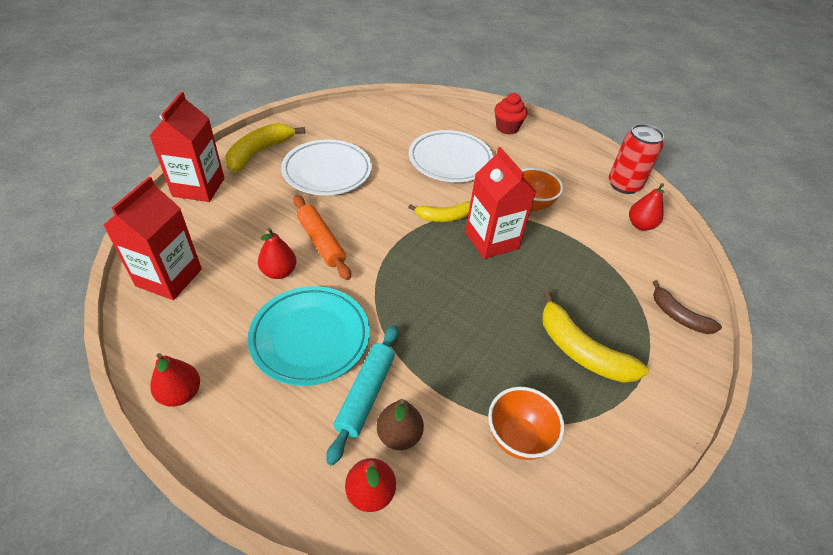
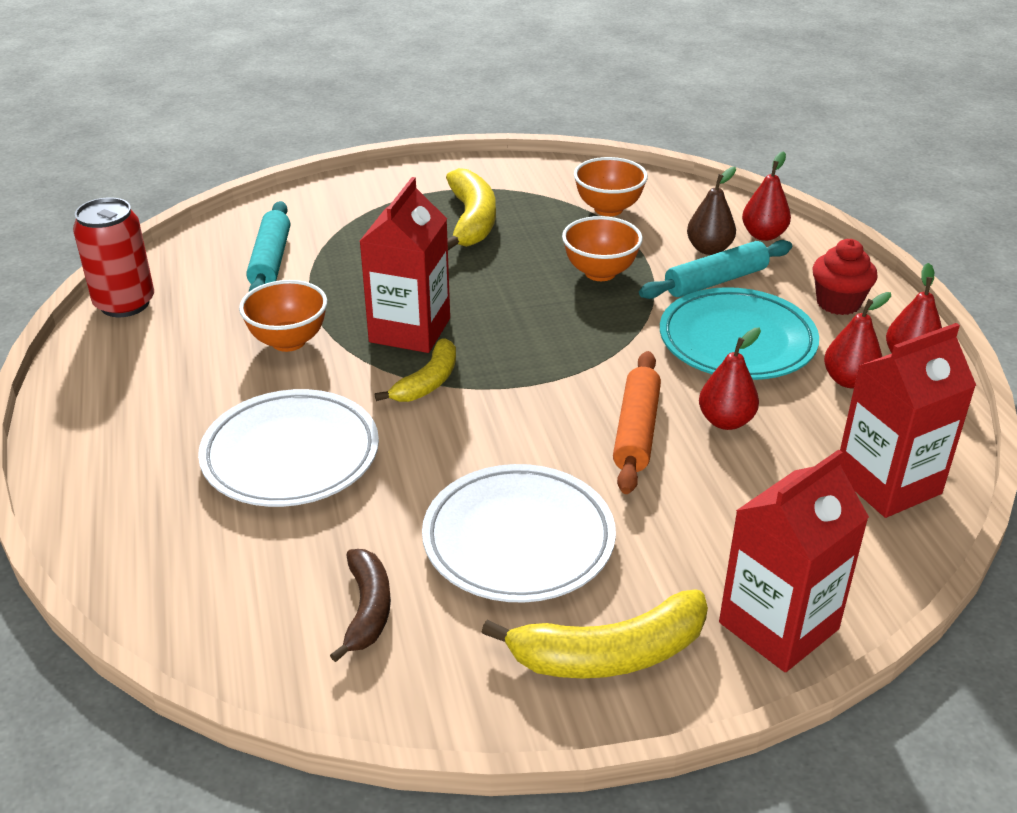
camera: 135 degrees left, 10 degrees down
(444, 217) = (427, 382): yellow banana -> yellow banana turned 90 degrees clockwise
(448, 351) = (600, 273): none -> orange bowl
(507, 128) = (97, 464): red cupcake -> red cupcake (838, 303)
(619, 244) = (271, 260): none -> turquoise rolling pin
(640, 225) = (208, 263): red pear -> red pear (849, 380)
(678, 316) = (337, 198): brown banana -> brown banana (367, 610)

